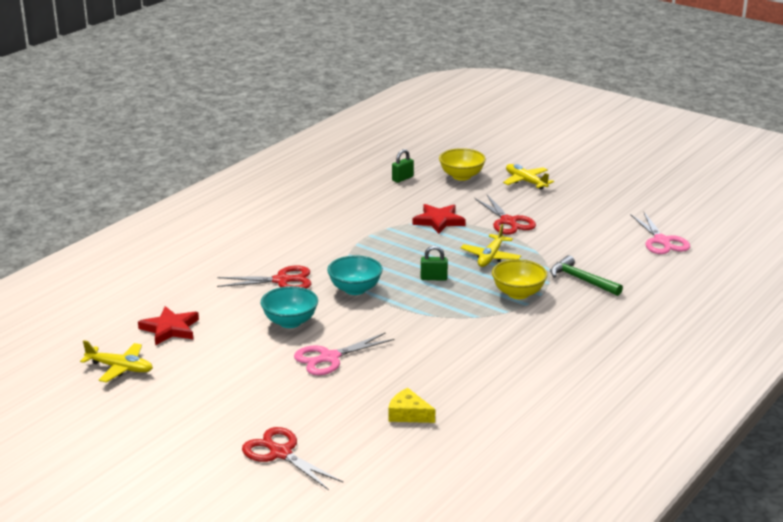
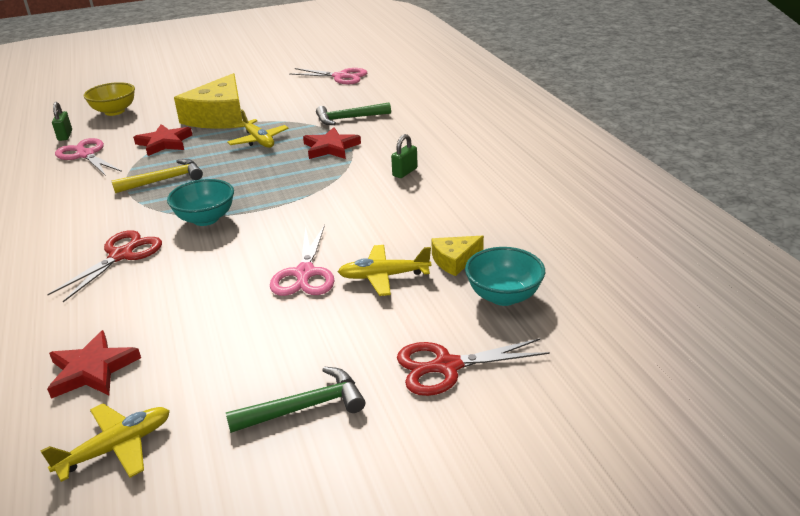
camera: 55 degrees left, 5 degrees up
(199, 415) = (305, 407): none -> green hammer
(290, 322) = (206, 276): turquoise bowl -> turquoise bowl (503, 296)
(386, 201) = (85, 155): none -> pink scissors
(387, 248) = (164, 180): none -> yellow hammer
(434, 278) = (250, 175): green padlock -> green padlock (405, 172)
(508, 222) = (219, 117): red scissors -> yellow cheese
(518, 293) = (331, 147): yellow bowl -> red star
(525, 181) = (173, 92): yellow plane -> yellow plane (383, 276)

